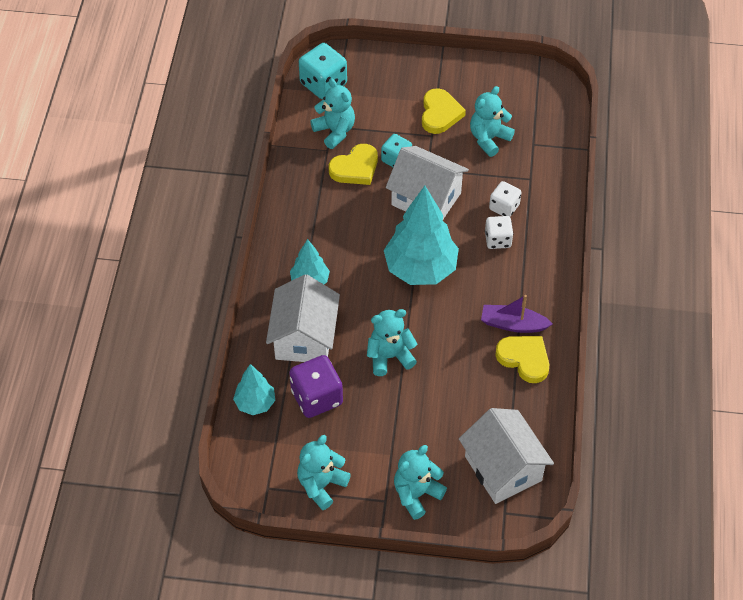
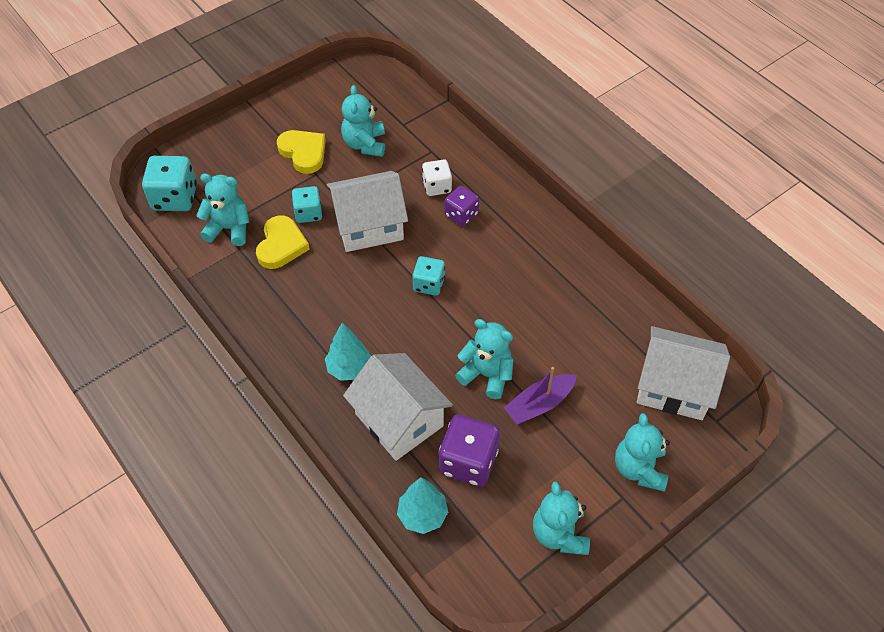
camera: 45 degrees left, 0 degrees up
(389, 356) = (487, 374): turquoise teddy bear -> turquoise teddy bear turned 90 degrees clockwise
(420, 269) = (429, 284): turquoise tree -> turquoise dice
(497, 240) = (461, 214): white dice -> purple dice
(513, 324) = (548, 269): purple boat -> purple boat (539, 404)
(524, 359) = (587, 289): yellow heart -> none

